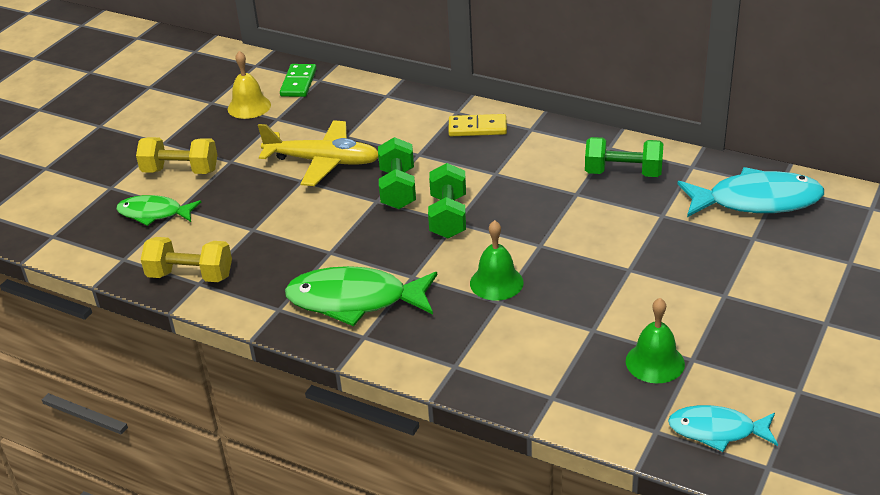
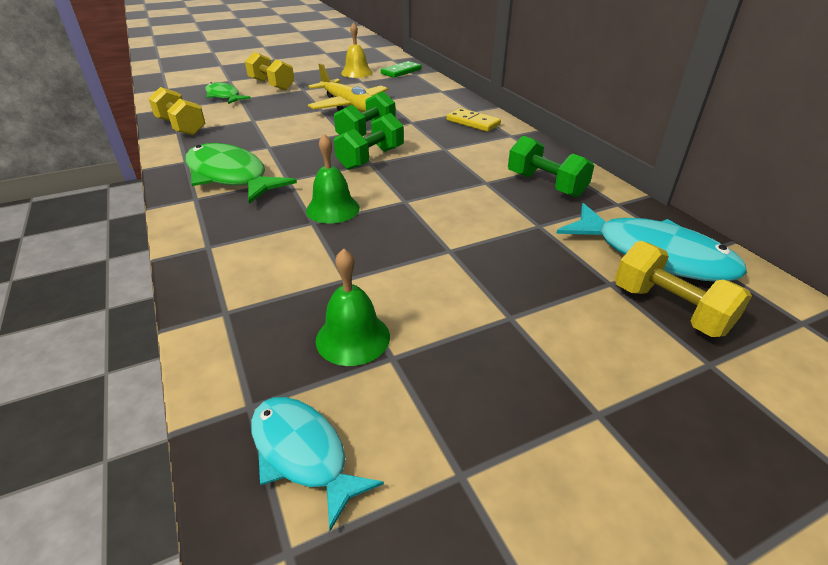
camera: 35 degrees right, 0 degrees up
(801, 238) = (669, 309): none -> yellow dumbbell

